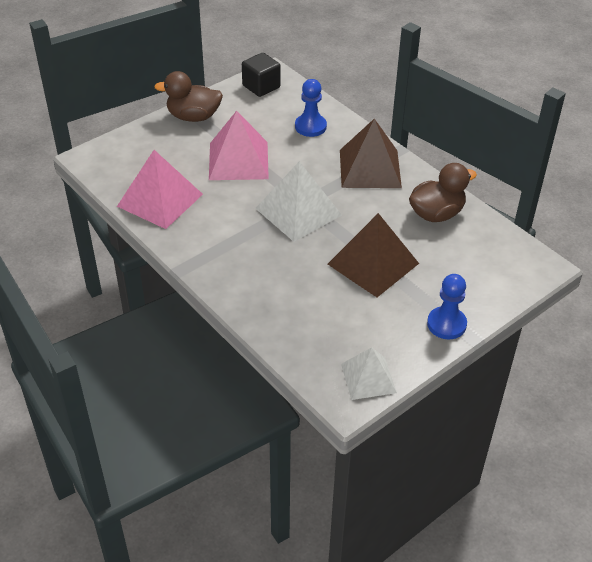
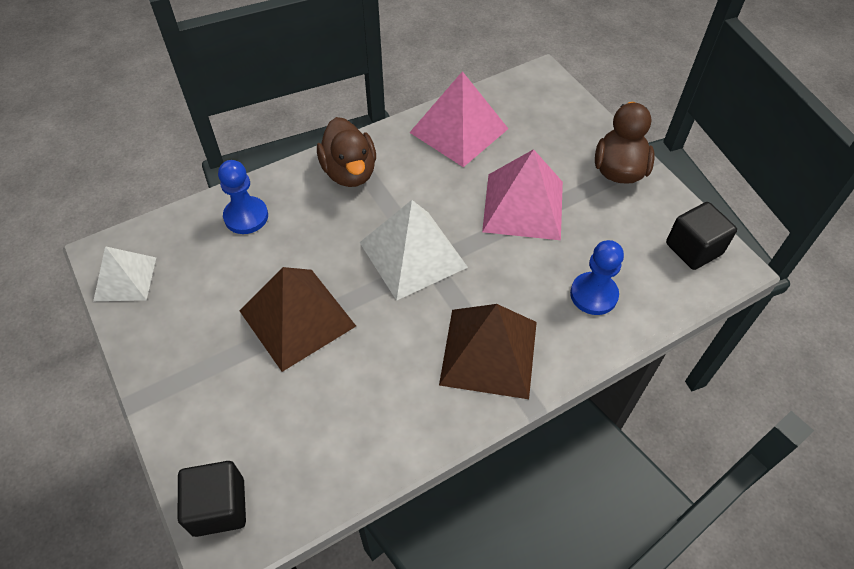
camera: 100 degrees right, 10 degrees up
(436, 214) = (373, 419): brown duck -> brown duck (349, 172)
(446, 324) = (167, 377): blue pawn -> blue pawn (246, 216)
(523, 273) = (219, 507): none -> black cube

